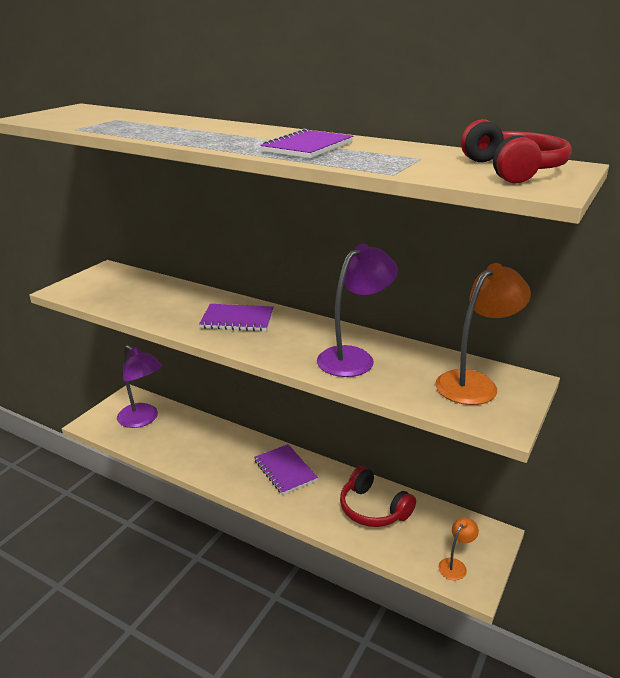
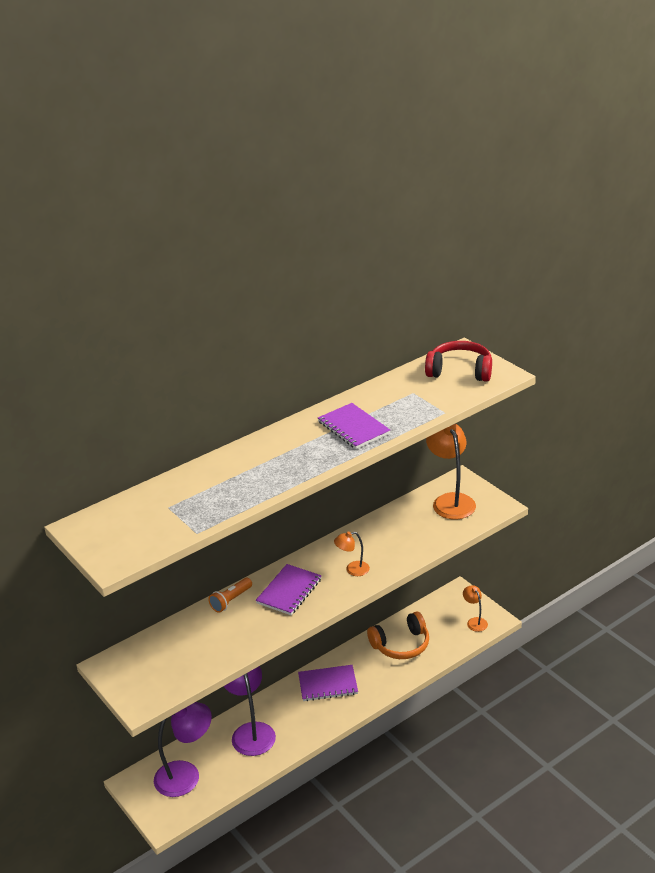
camera: 65 degrees left, 5 degrees up
(209, 297) = (231, 600): none -> orange flashlight
(292, 345) = (352, 570): none -> orange lamp
(354, 357) = (388, 543): purple lamp -> purple lamp (251, 731)
(373, 509) = (401, 645): red headphones -> orange headphones

